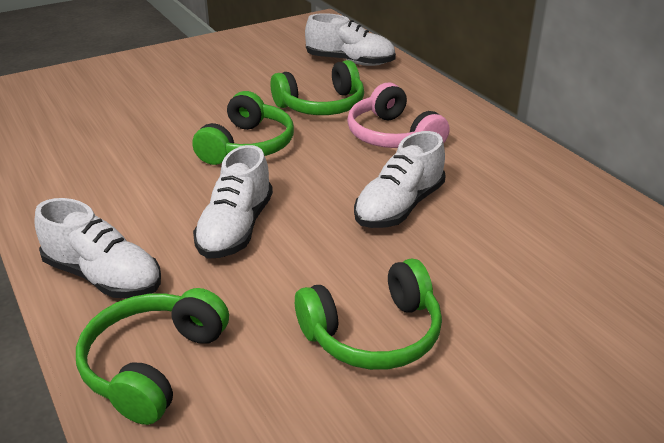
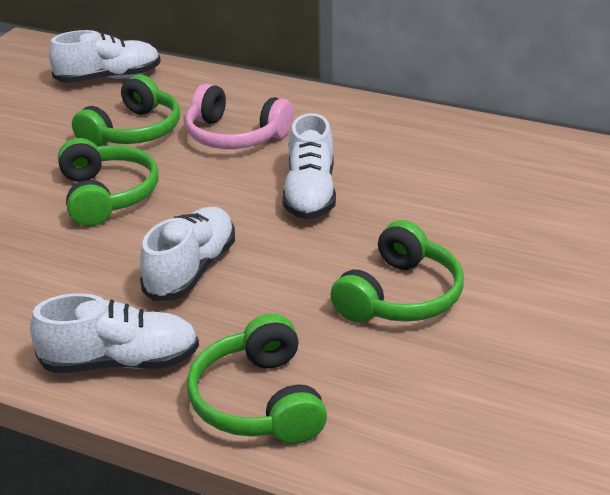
camera: 35 degrees left, 0 degrees up
(236, 228) = (191, 270): white shoe -> white shoe turned 135 degrees counterclockwise

